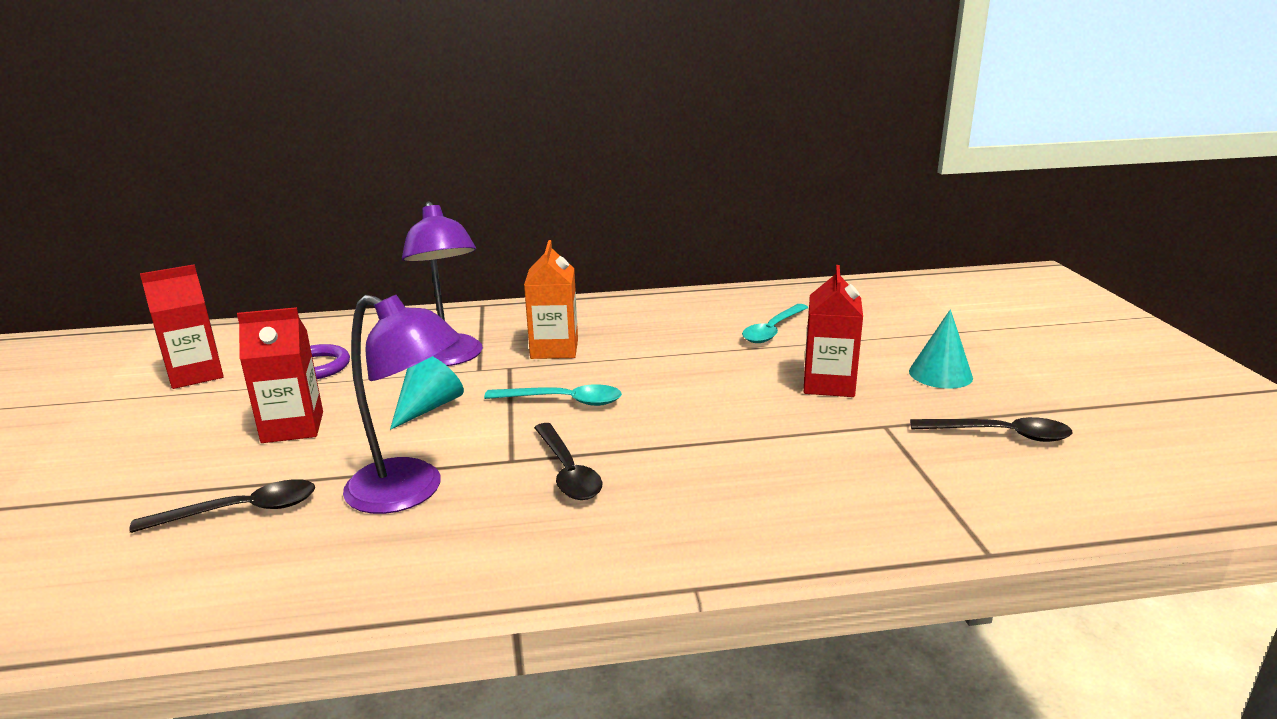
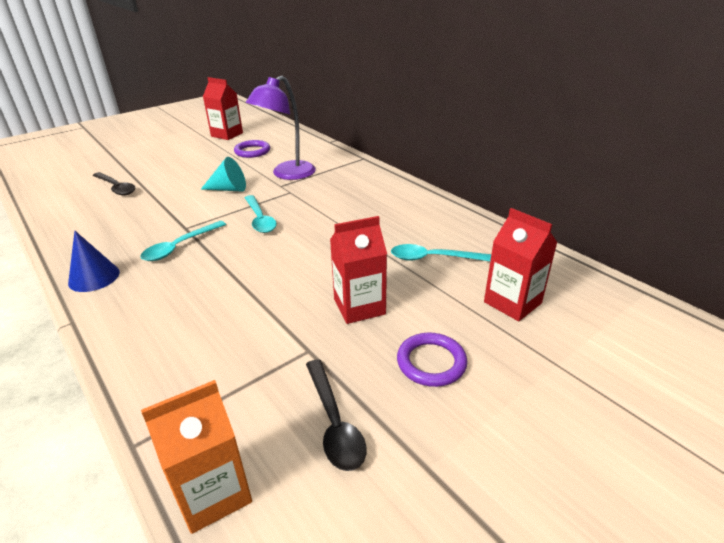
camera: 60 degrees right, 10 degrees up
(293, 427) = (191, 169): red carton -> red carton (512, 302)
(410, 492) = (144, 215): purple lamp -> none
(554, 349) = (324, 195): orange carton -> orange carton (213, 492)
(567, 471) = (180, 246): black spoon -> turquoise spoon
(577, 559) = (94, 277): none -> blue cone
(940, 374) = (431, 362): turquoise cone -> purple ring

